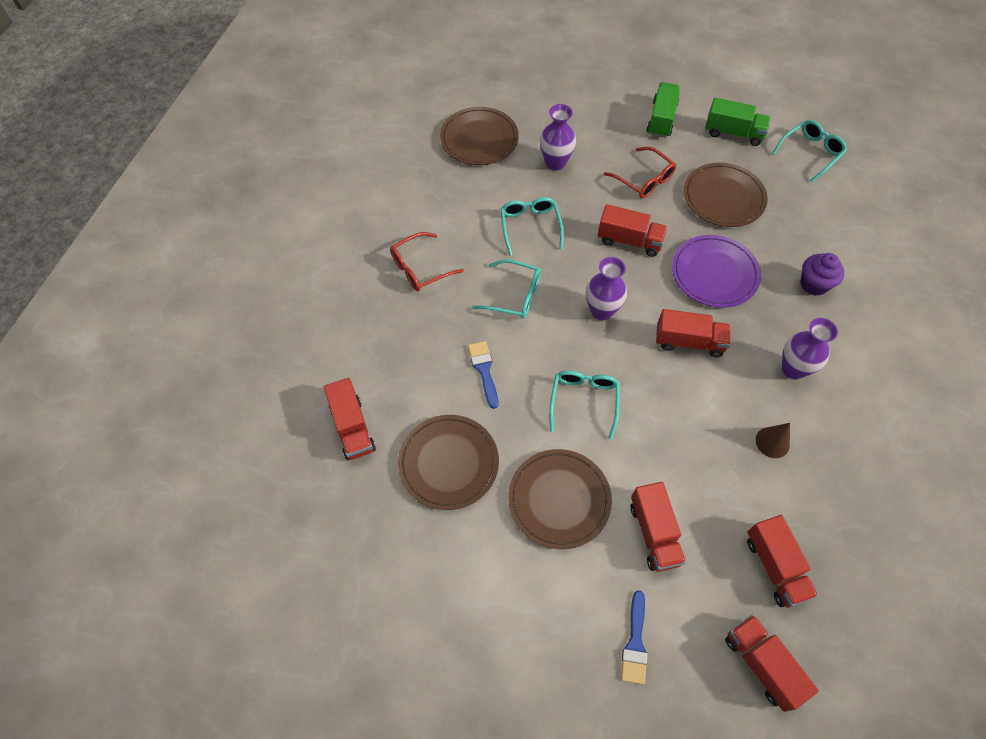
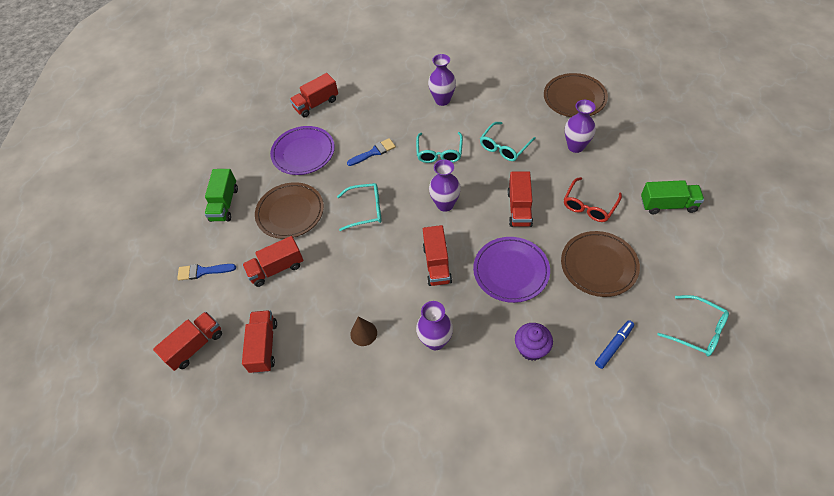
camera: 80 degrees right, 5 degrees down
(420, 268) = (442, 100): red glasses -> purple vase
(448, 463) = (303, 153): brown plate -> purple plate
(530, 227) = (504, 147): turquoise glasses -> turquoise glasses turned 150 degrees clockwise
(733, 133) = (685, 262): green truck -> green truck (224, 204)
(775, 567) = (264, 346): red truck -> red truck turned 120 degrees clockwise
(819, 218) = (613, 346): none -> blue marker

